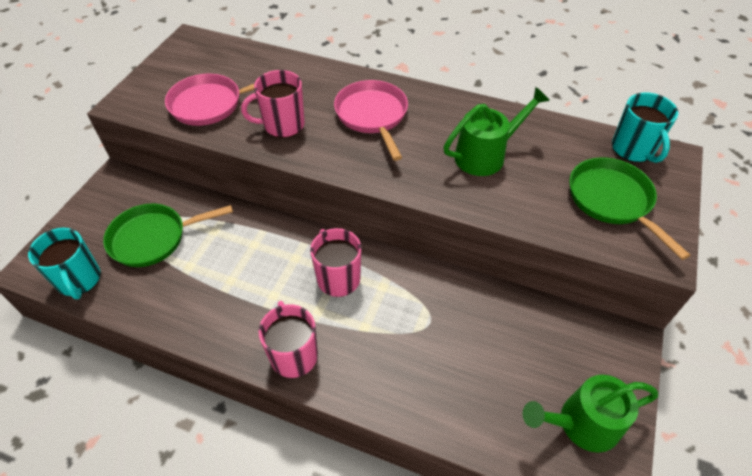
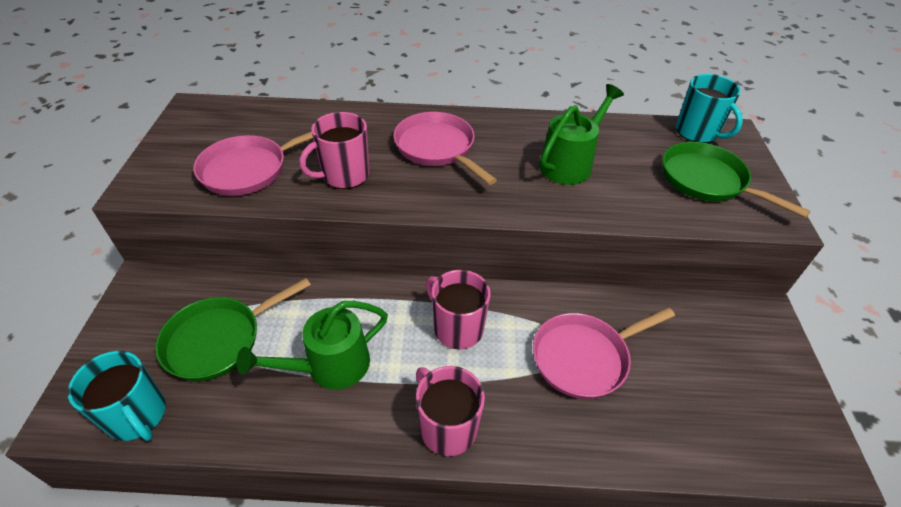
camera: 20 degrees left, 5 degrees down
(434, 332) = (585, 357): none -> pink pan
(581, 424) = (769, 408): green watering can -> green watering can (329, 366)

